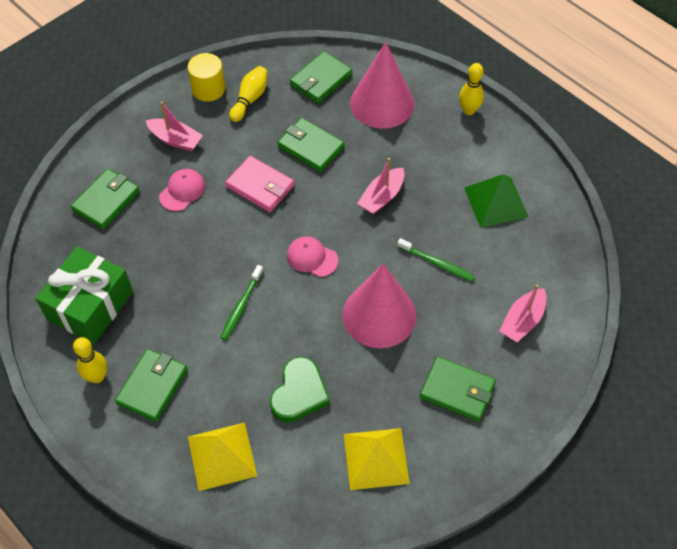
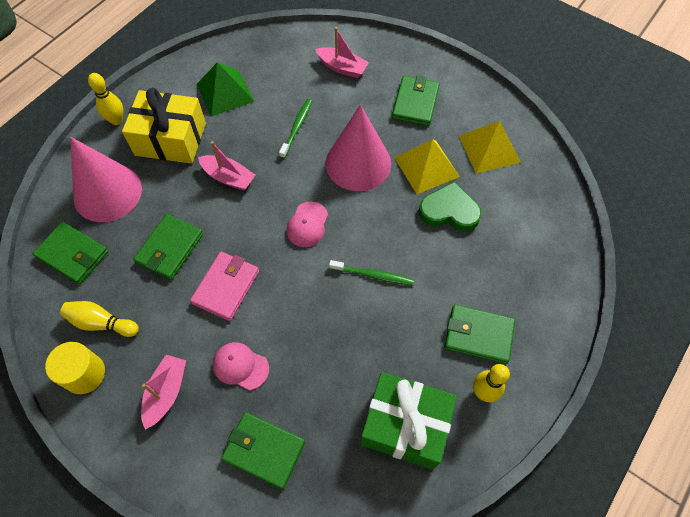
camera: 100 degrees left, 5 degrees up
(222, 456) = (525, 259): yellow pyramid -> yellow pyramid (426, 167)
(438, 152) = (170, 139): none -> yellow gift

